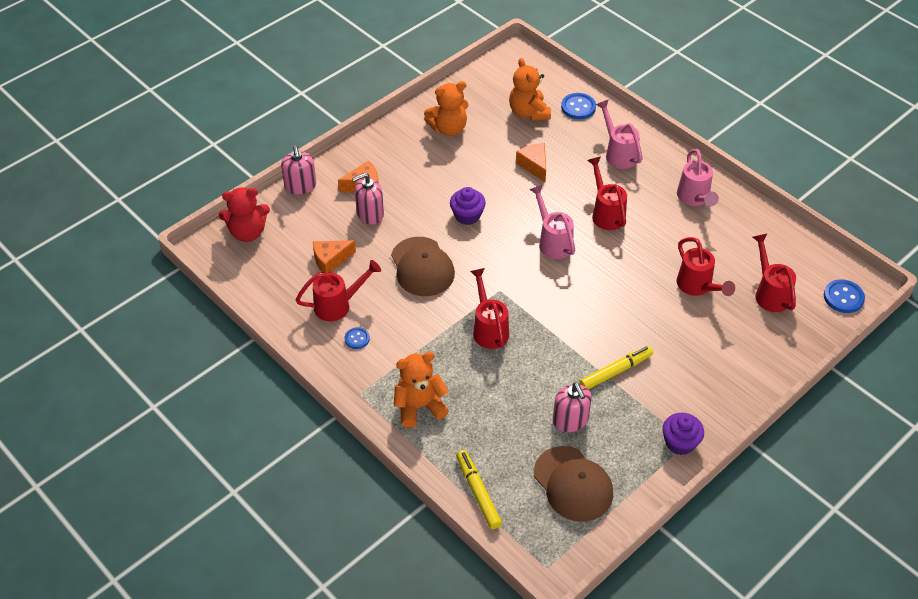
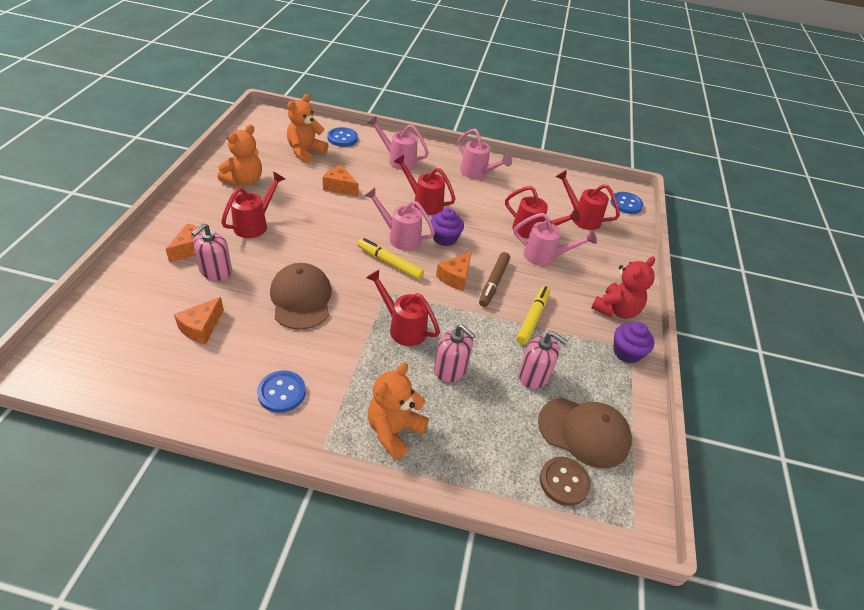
camera: 40 degrees left, 5 degrees down
(248, 232) = (84, 336): red teddy bear -> red teddy bear (616, 310)
(300, 186) = (122, 271): pink soap dispenser -> pink soap dispenser (450, 369)
(338, 305) = (239, 367): red watering can -> red watering can (255, 224)
(357, 339) = (281, 392): blue button -> blue button, size x1.62
(422, 267) = (301, 298): brown cap -> brown cap turned 135 degrees counterclockwise
(467, 215) = (311, 242): purple cupcake -> purple cupcake (444, 238)
(478, 492) = (514, 488): yellow marker -> yellow marker (389, 263)
(521, 509) = (564, 482): none -> brown button
(528, 112) = (305, 151): orange teddy bear -> orange teddy bear turned 90 degrees clockwise
(574, 302) = (455, 277): none -> orange cheese
(607, 323) = (493, 283): none -> brown marker
(685, 319) = (545, 257): none -> pink watering can

